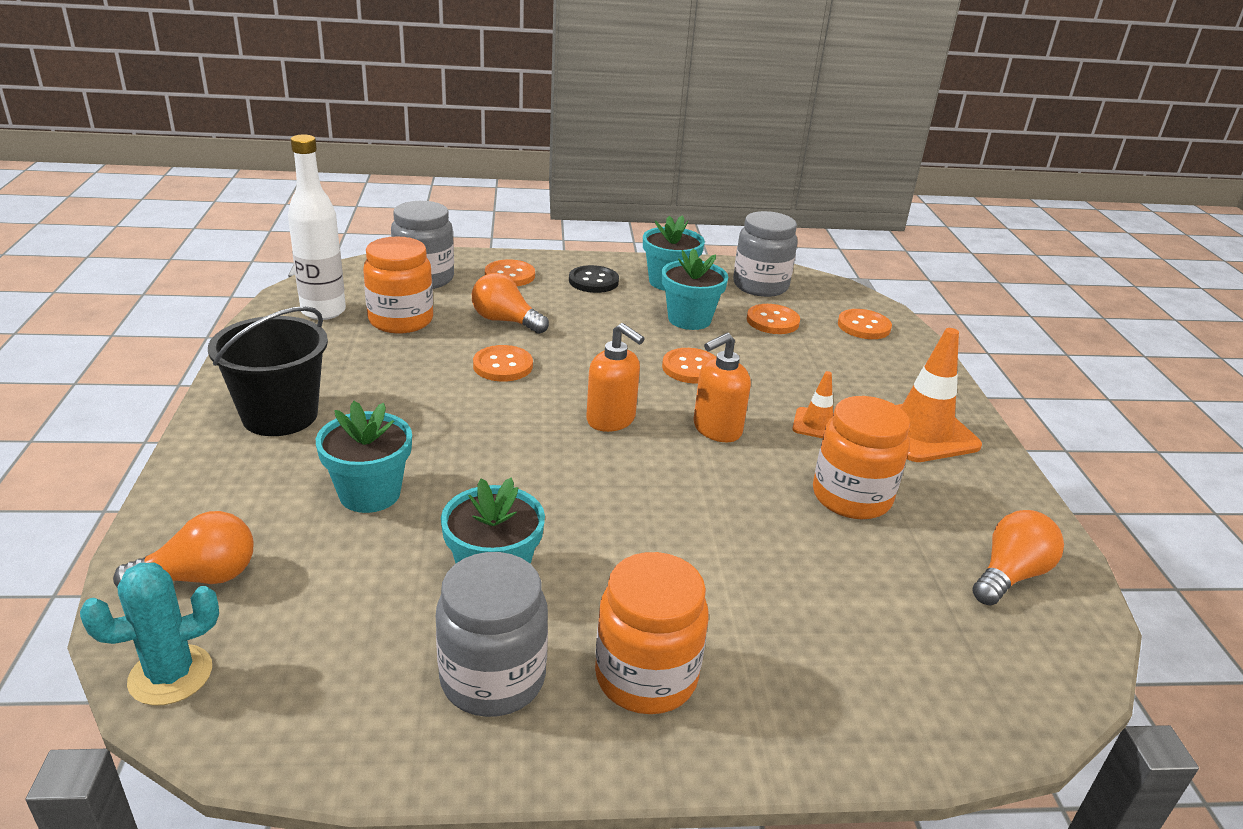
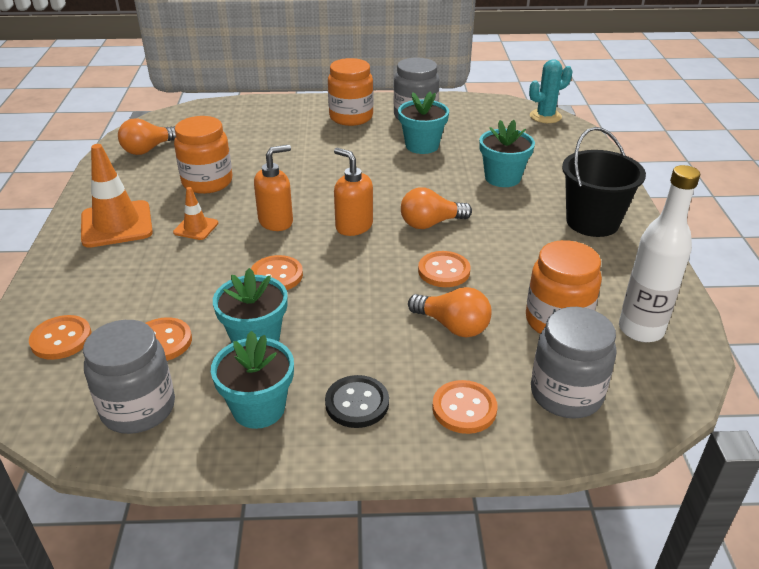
camera: 175 degrees left, 5 degrees up
(200, 577) = (563, 143): orange light bulb -> orange light bulb (430, 223)

